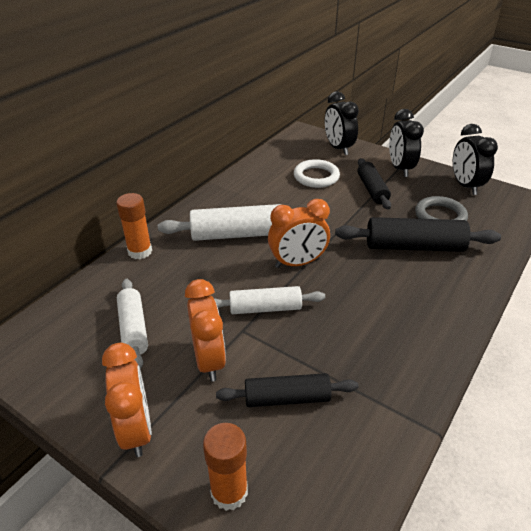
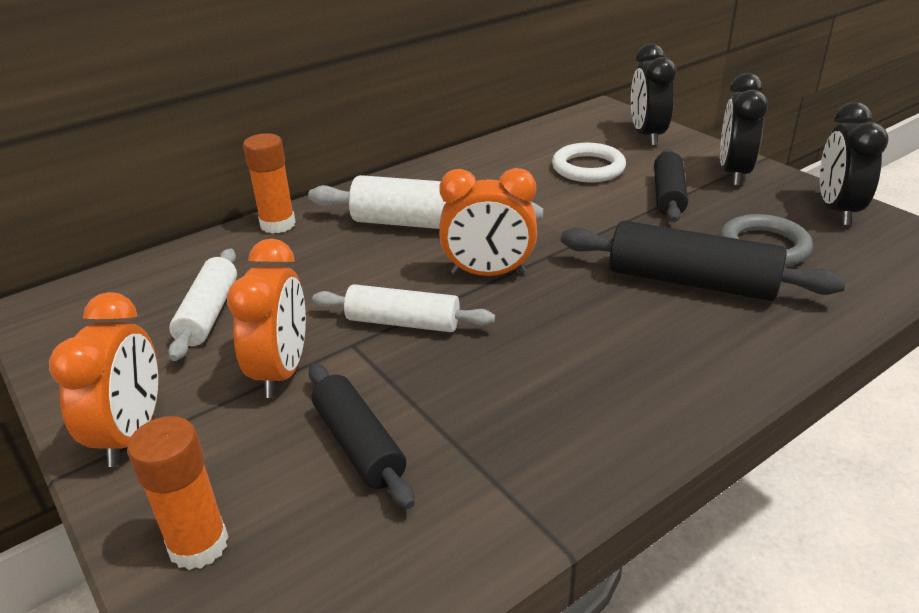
camera: 20 degrees right, 5 degrees down
(287, 398) = (359, 444): black rolling pin -> black rolling pin turned 45 degrees clockwise

